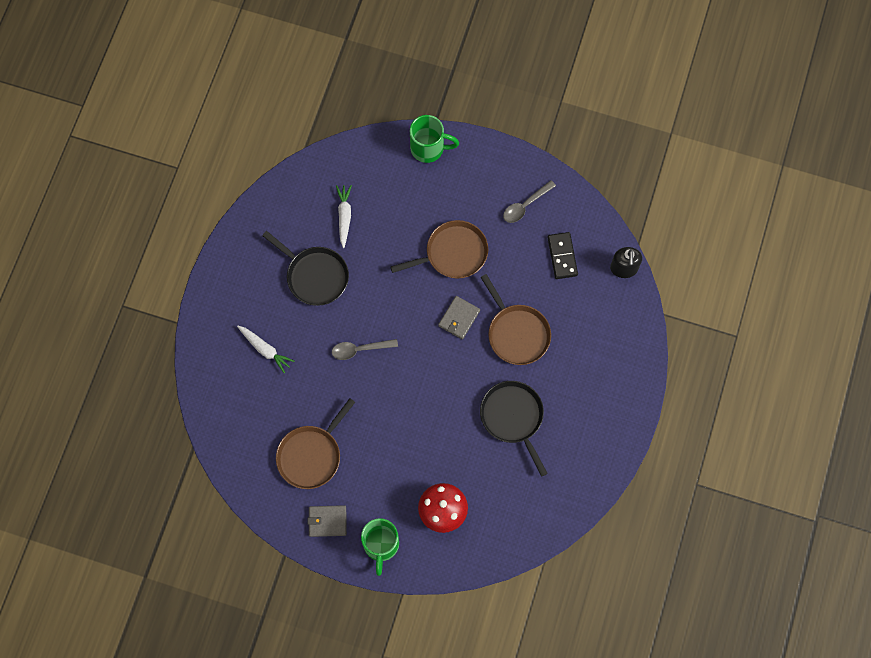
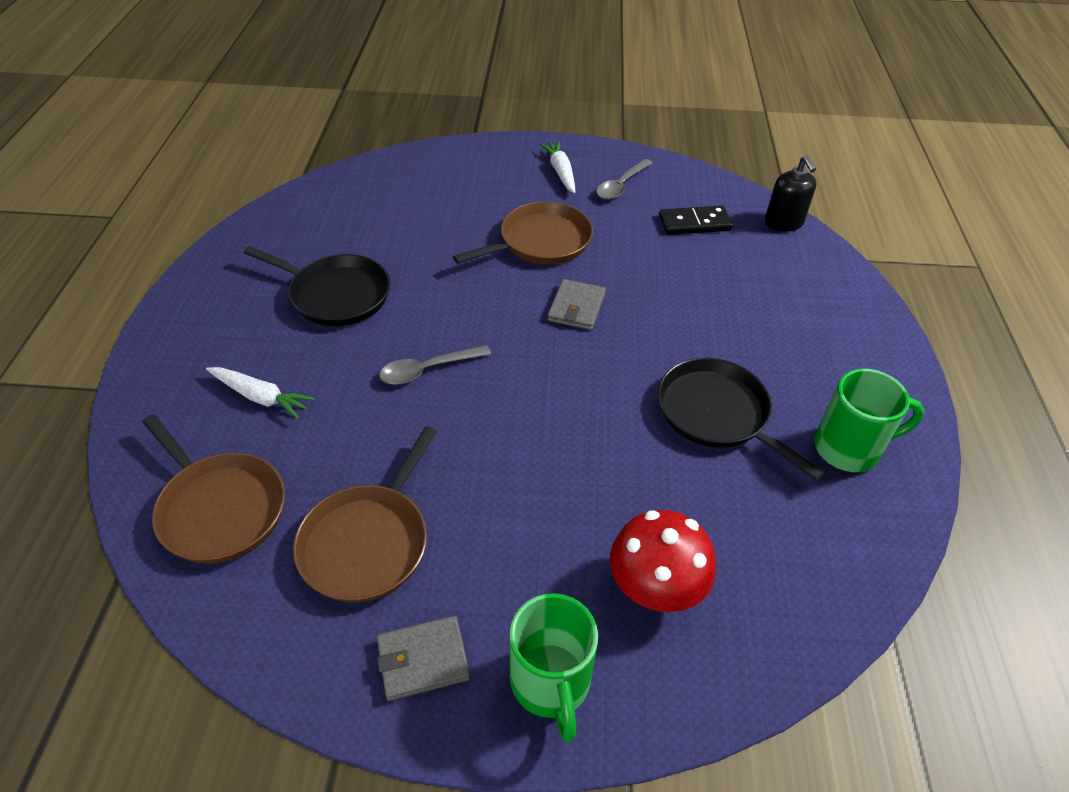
camera: 15 degrees left, 25 degrees down
(344, 216) = (370, 228): white carrot -> white carrot (560, 172)
(428, 148) = (473, 155): green mug -> green mug (849, 448)
(517, 333) = (672, 310): brown pan -> brown pan (220, 508)
(562, 256) = (694, 223): black domino -> black domino turned 75 degrees counterclockwise

